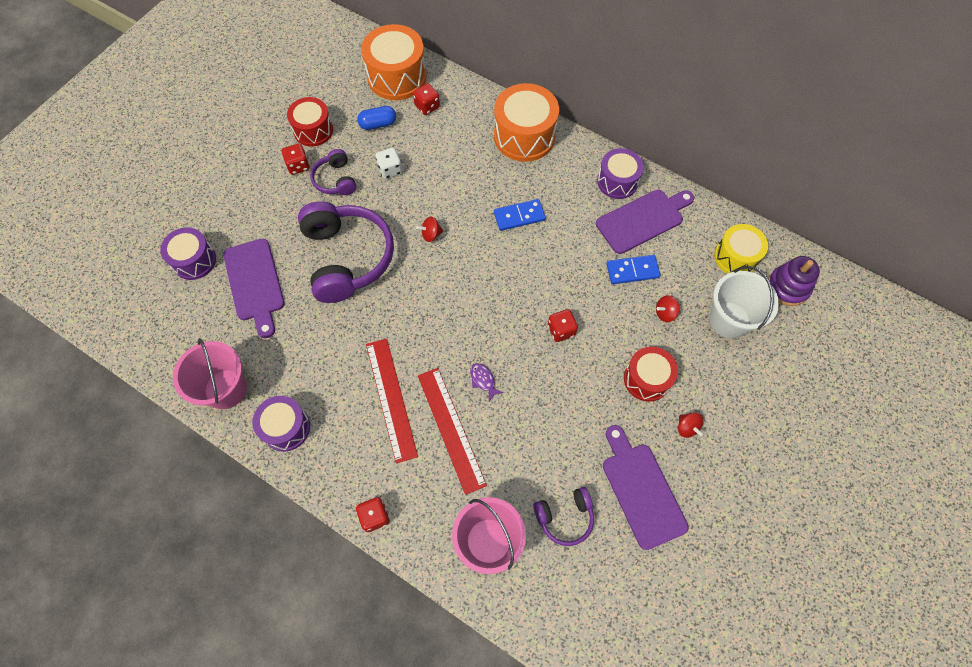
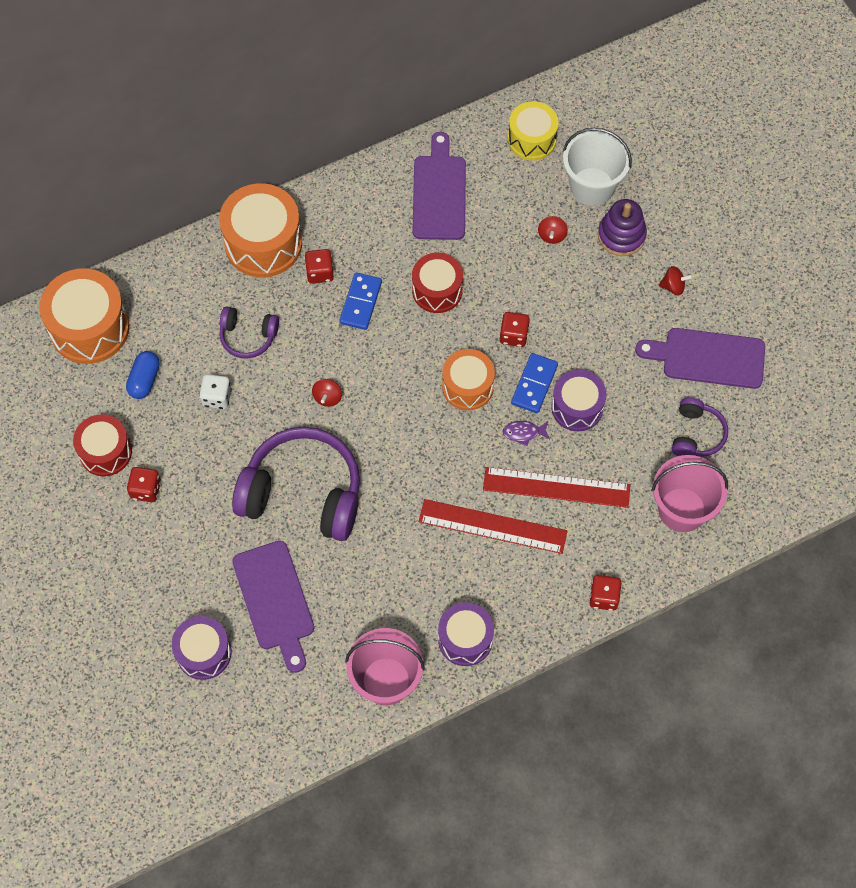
camera: 60 degrees left, 0 degrees up
(255, 283) = (275, 600): purple cutting board -> purple cutting board turned 60 degrees clockwise
(336, 180) = (192, 459): purple headphones -> purple headphones (248, 336)
(427, 106) = (155, 318): red dice -> red dice (320, 273)
(497, 320) = (467, 386): none -> orange drum
(617, 181) = (380, 189): purple drum -> purple drum (577, 407)
(632, 271) = (489, 236): blue domino -> blue domino (534, 384)
(646, 379) = (608, 291): red drum -> red drum (437, 290)
(787, 287) = (590, 117): purple stacking toy -> purple stacking toy (621, 235)

